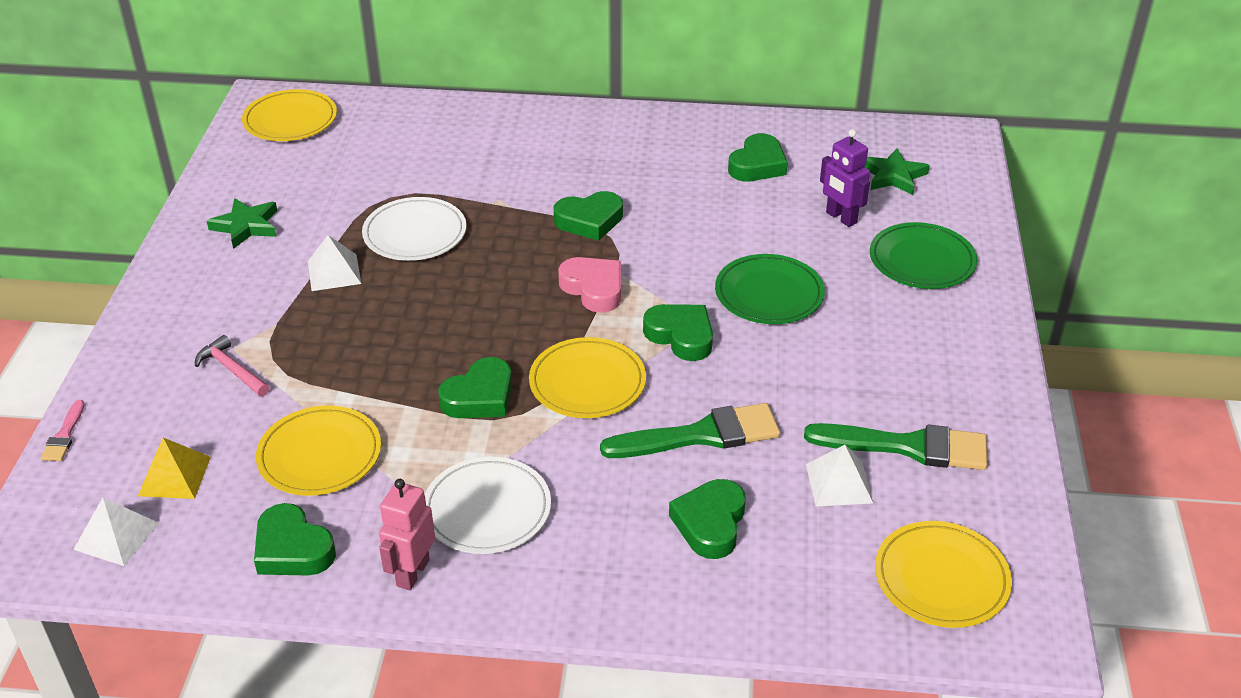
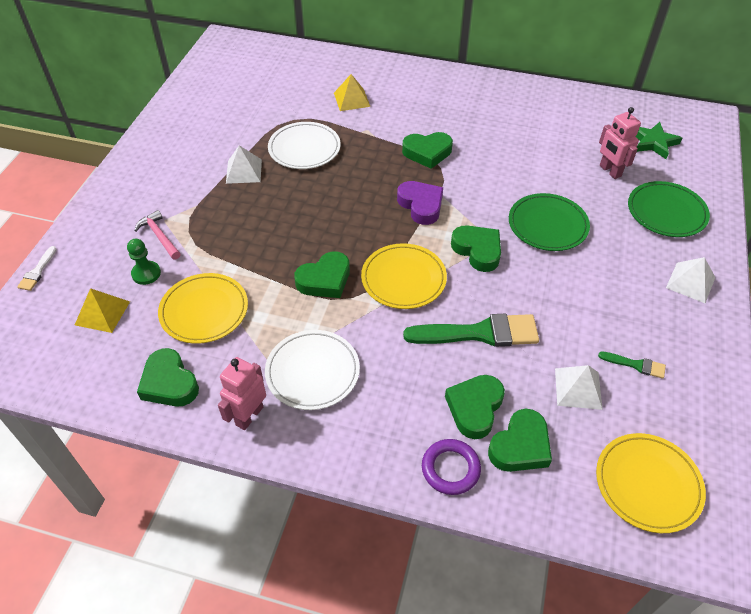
camera: 10 degrees right, 10 degrees up
(64, 435) = (37, 271): pink brush -> white brush
(116, 536) = (53, 354): white pyramid -> white pyramid (690, 282)
(225, 419) = (146, 273): none -> green pawn
(246, 226) = (193, 130): green star -> none
(290, 120) = (238, 56): yellow plate -> none
(469, 162) = (351, 99): none -> yellow pyramid
(593, 288) = (421, 205): pink heart -> purple heart
(691, 596) = (450, 469): none -> purple ring
(757, 165) = (554, 123): green heart -> green heart (520, 446)
(841, 218) = (610, 171): purple robot -> pink robot
(907, 446) = (635, 365): green brush -> green brush, size x0.47

